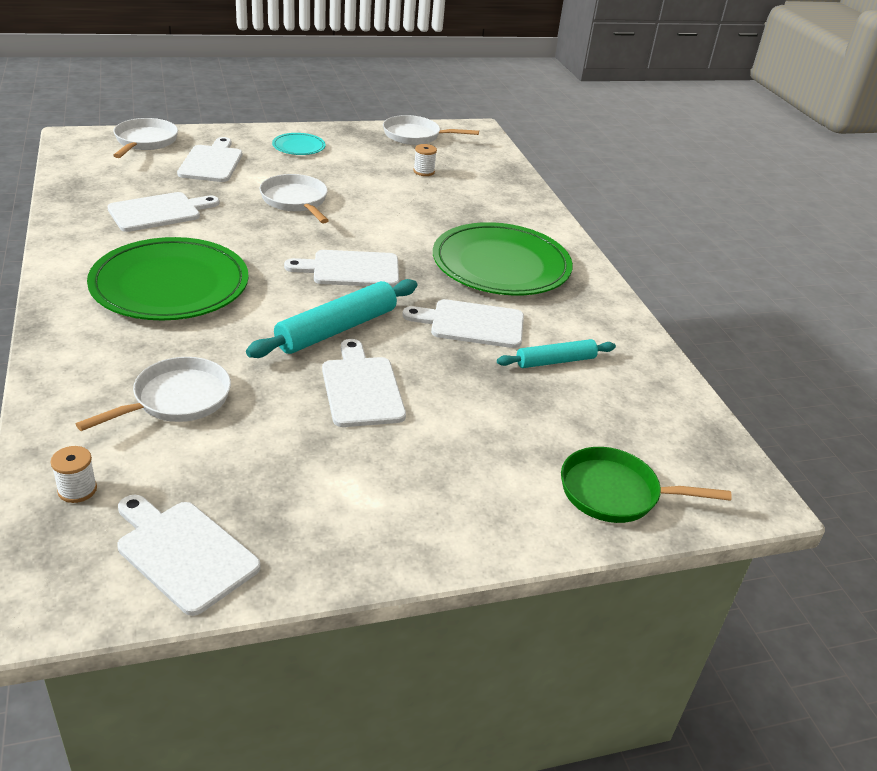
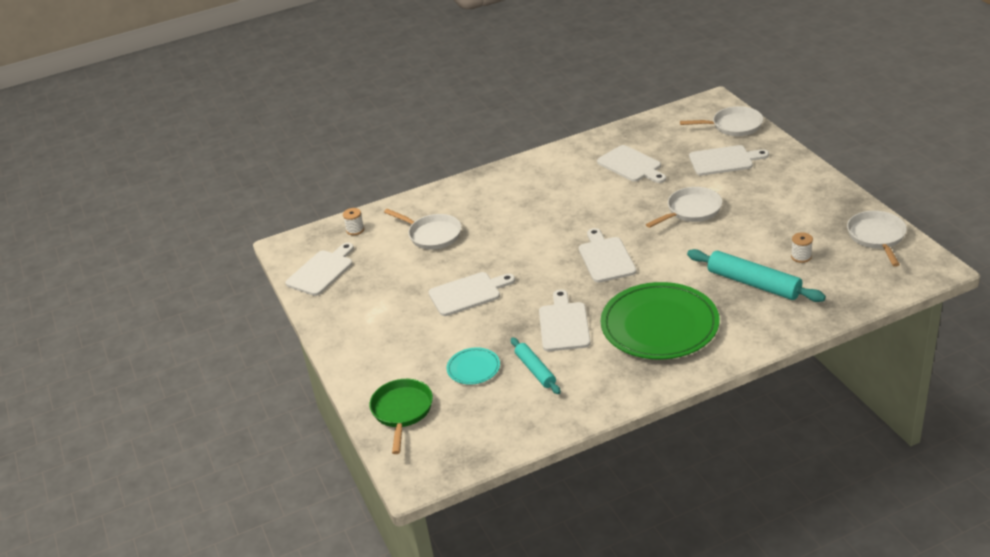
camera: 90 degrees right, 0 degrees up
(170, 285) = (543, 198): green plate -> none
(298, 147) = (790, 187): turquoise plate -> turquoise plate (473, 368)
(336, 329) = (527, 269): turquoise rolling pin -> turquoise rolling pin (753, 283)

